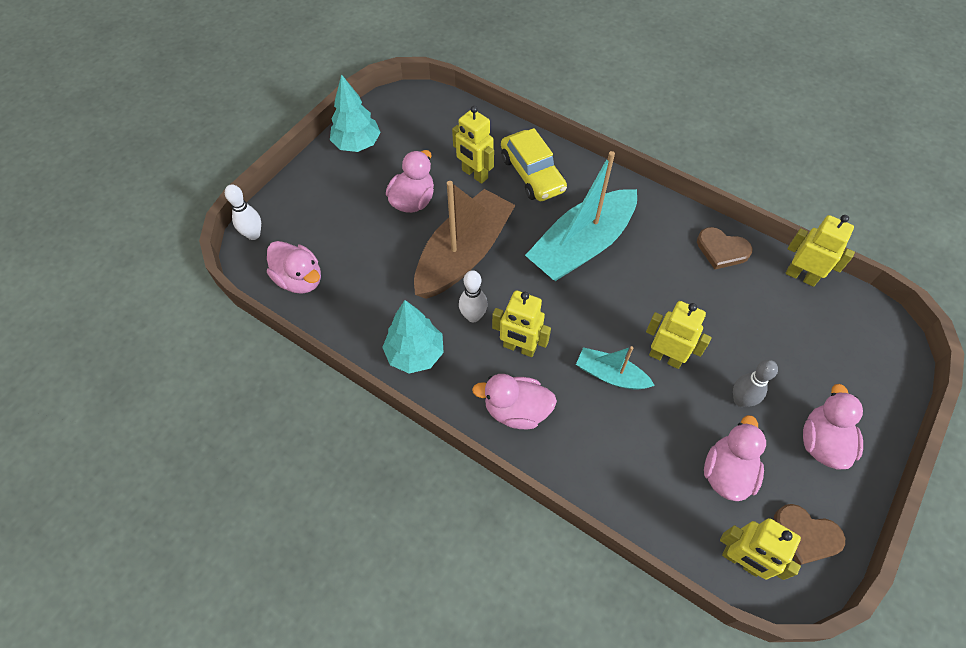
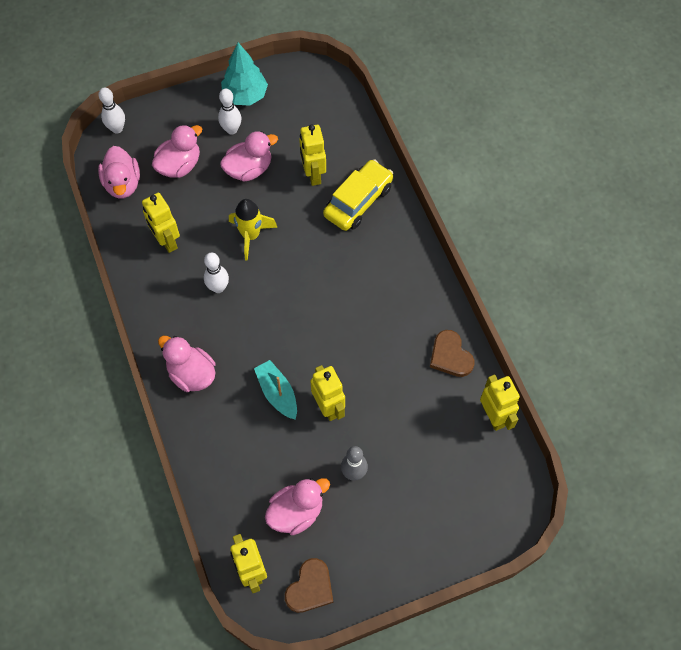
camera: 35 degrees right, 5 degrees up
(368, 177) = (231, 130): none -> white bowling pin
(415, 354) = (157, 289): turquoise tree -> none
(463, 254) = (251, 235): brown boat -> yellow rocket
(519, 347) = (231, 331): yellow robot -> yellow robot (166, 241)
(532, 174) = (358, 201): yellow car -> yellow car turned 150 degrees counterclockwise
(581, 246) = (343, 284): turquoise boat -> none
(805, 535) = (310, 588): brown heart -> brown heart turned 120 degrees counterclockwise
(822, 442) = (384, 540): pink duck -> pink duck (179, 165)

